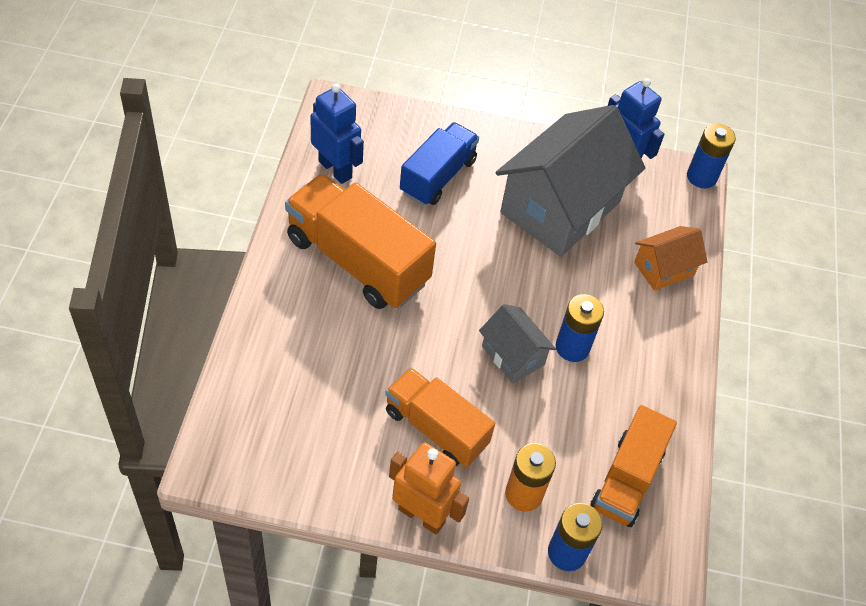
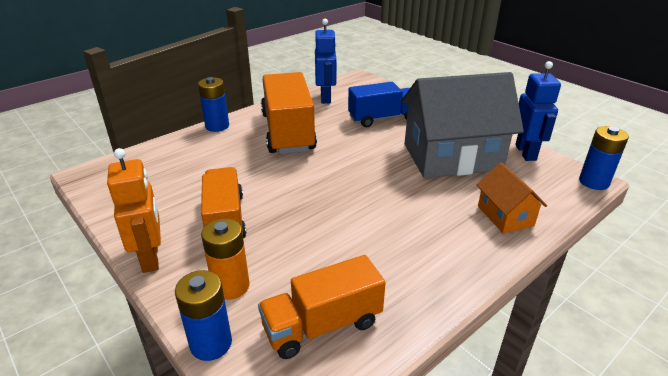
camera: 45 degrees right, 20 degrees down
(513, 355) = (326, 209): grey house -> none
(572, 347) = (375, 225): blue battery -> blue battery (217, 126)
(664, 269) = (505, 216): orange house -> orange house turned 60 degrees clockwise

